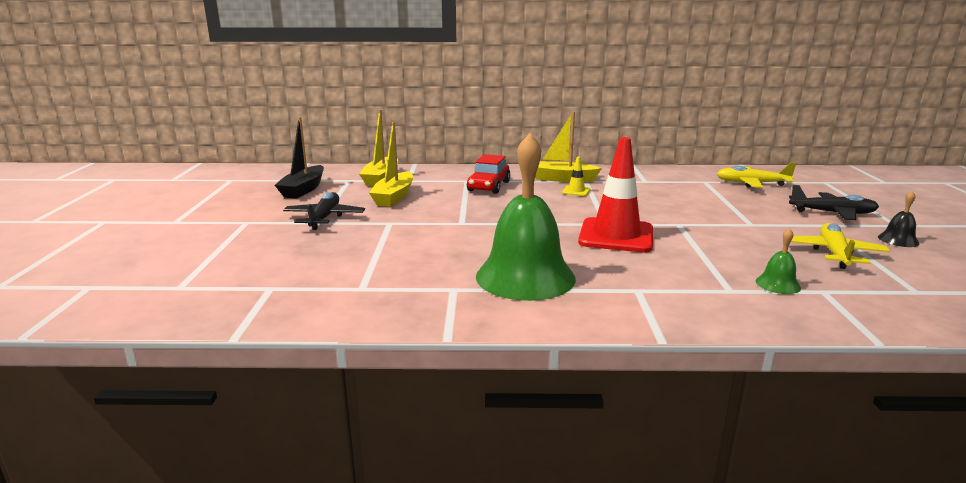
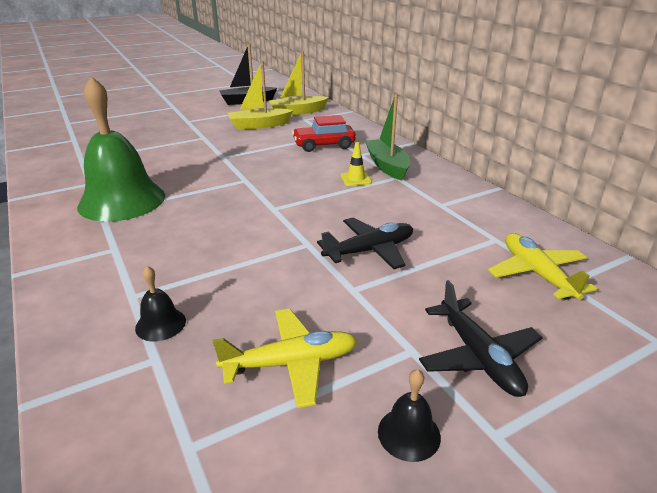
camera: 60 degrees right, 10 degrees up
(324, 218) = (196, 120): black plane -> black plane (370, 250)
(561, 179) = (387, 166): yellow boat -> green boat
(616, 236) = (242, 218): red traffic cone -> none
(777, 284) = (160, 324): green bell -> black bell

